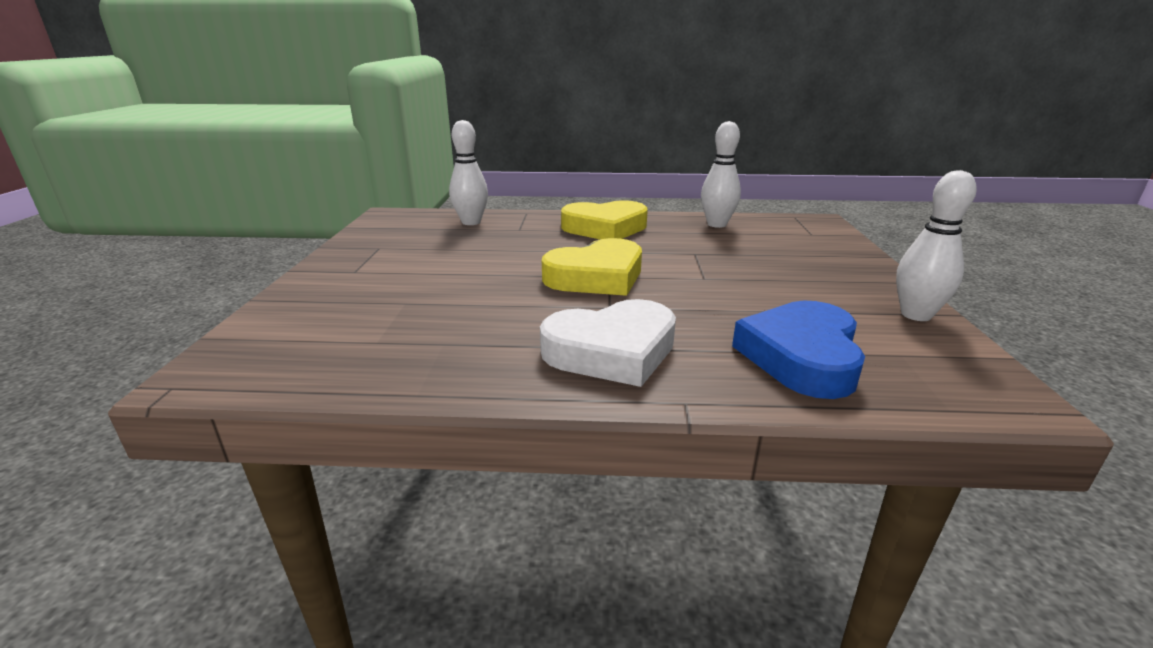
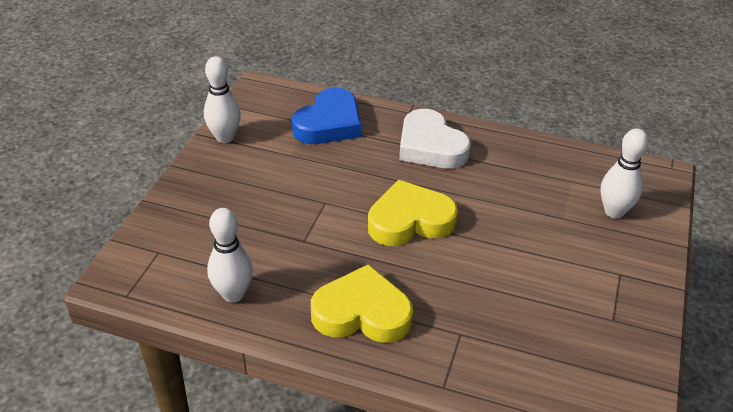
camera: 165 degrees left, 15 degrees up
(471, 222) = (517, 367): white bowling pin -> white bowling pin (614, 211)
(612, 351) = (430, 146): white heart -> white heart turned 120 degrees counterclockwise

